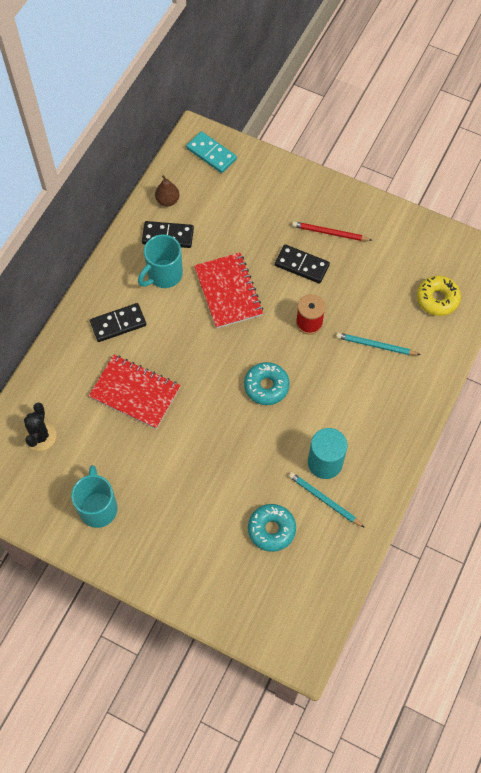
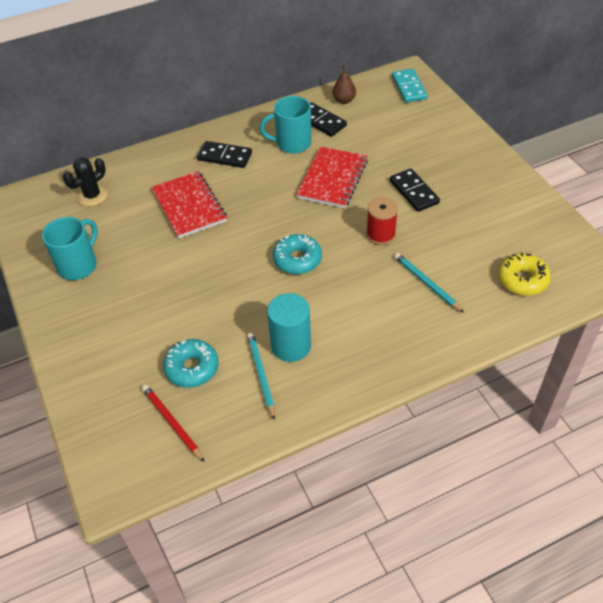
camera: 40 degrees right, 15 degrees down
(330, 233) = (461, 182): red pencil -> red pencil (172, 423)

